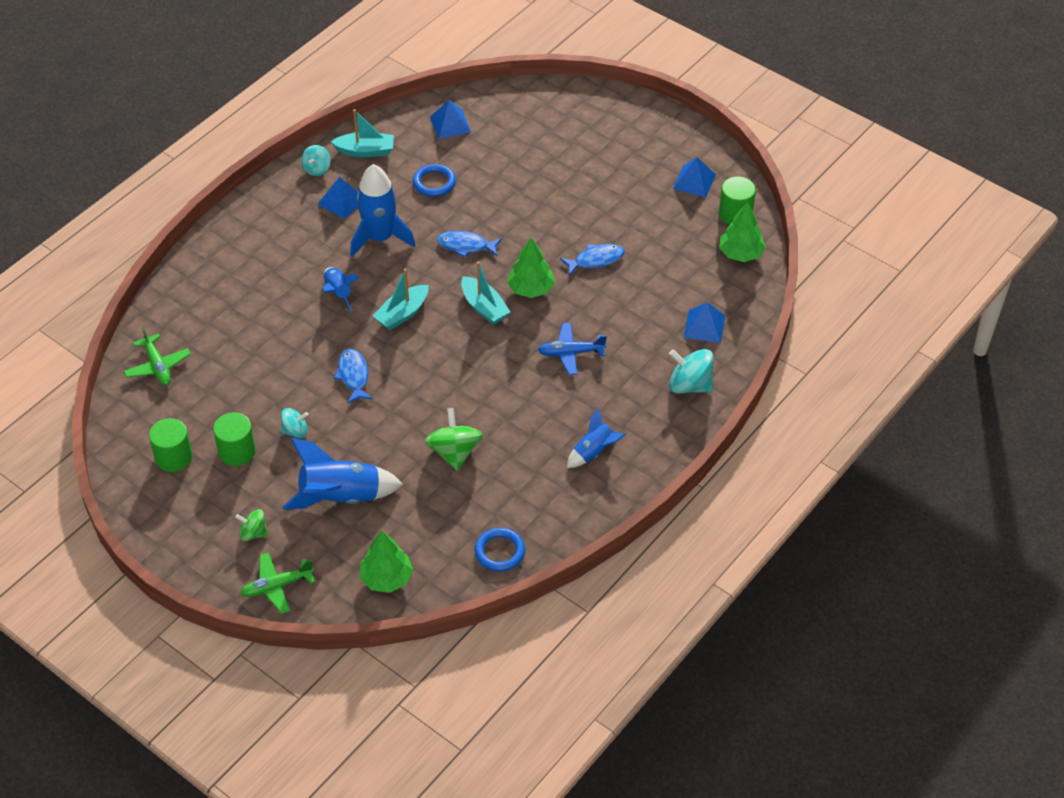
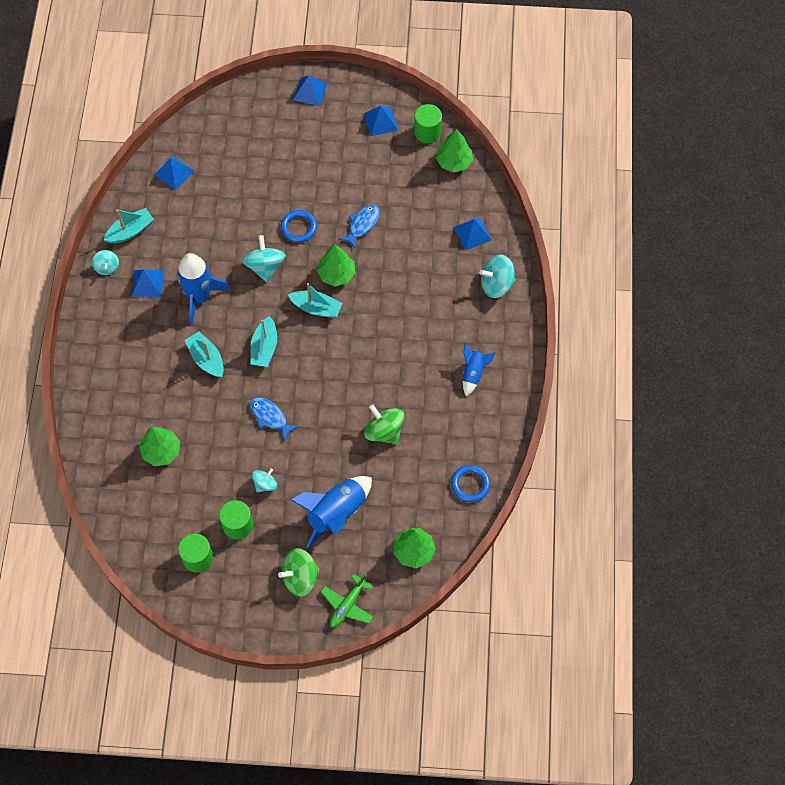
camera: 35 degrees left, 15 degrees up
(158, 366) = (126, 496): green plane -> none
(225, 347) = (161, 451): none -> green tree
(253, 533) = (300, 577): green spinning top -> green spinning top, size x1.65
(338, 293) = (206, 359): blue rocket -> turquoise boat
(434, 183) = (202, 228): blue ring -> blue ring (298, 227)
(466, 246) = (265, 267): blue fish -> turquoise spinning top
(571, 353) = (401, 308): blue plane -> none
(644, 122) = (310, 91): none -> blue pyramid

